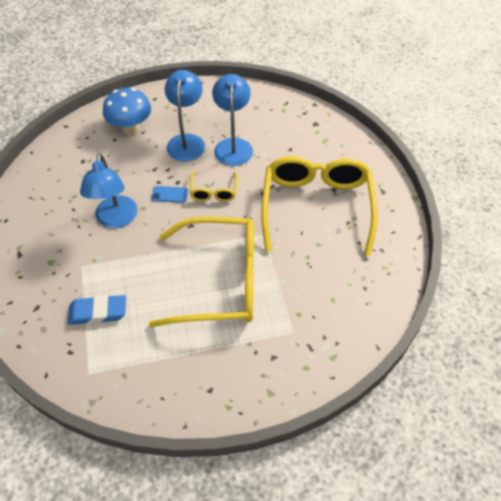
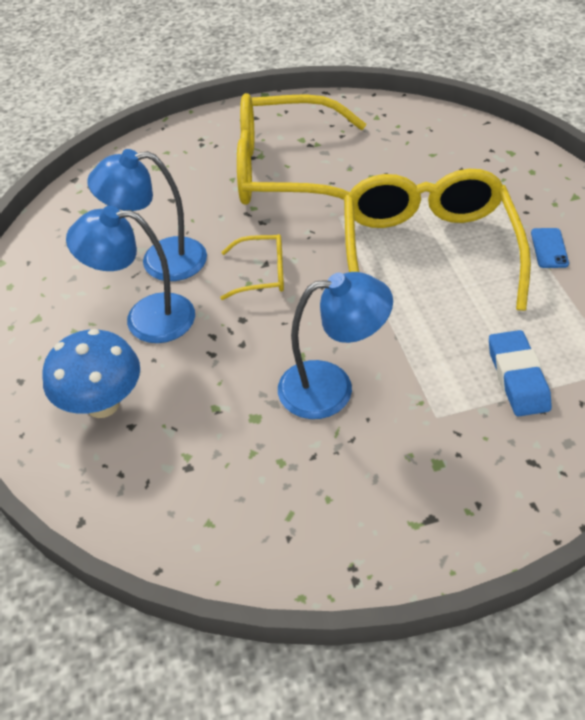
camera: 90 degrees left, 5 degrees down
(170, 194) = (270, 325): blue phone -> blue phone (549, 248)

